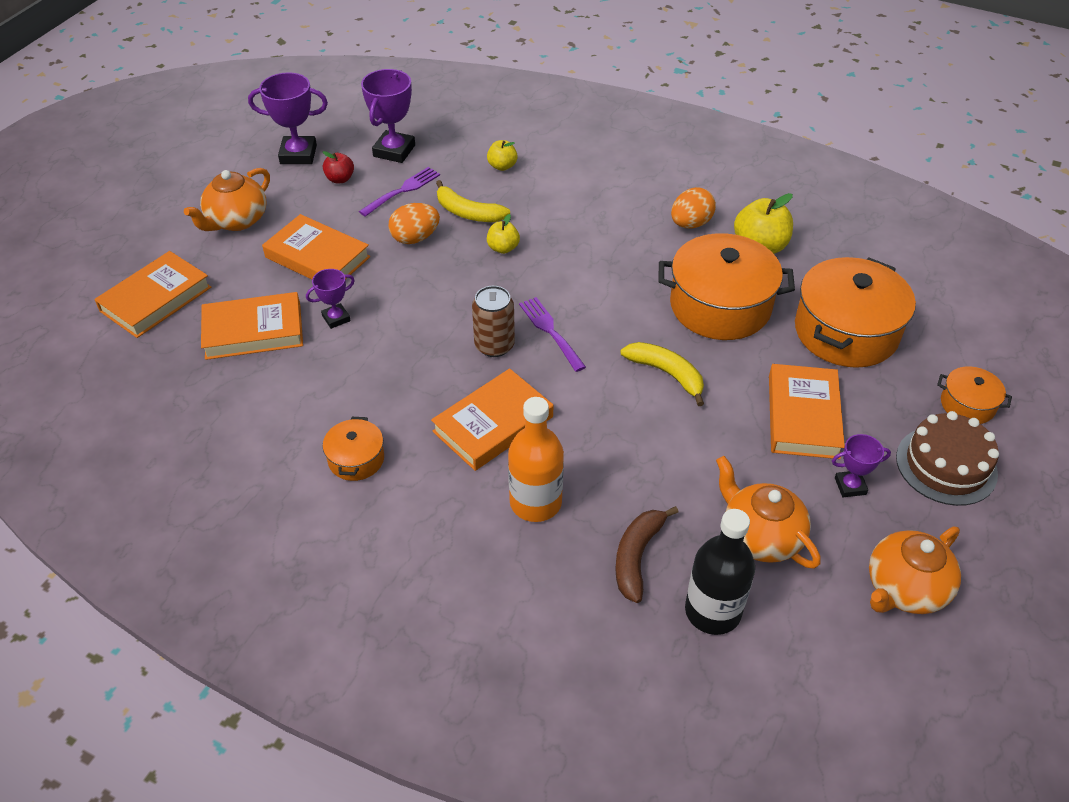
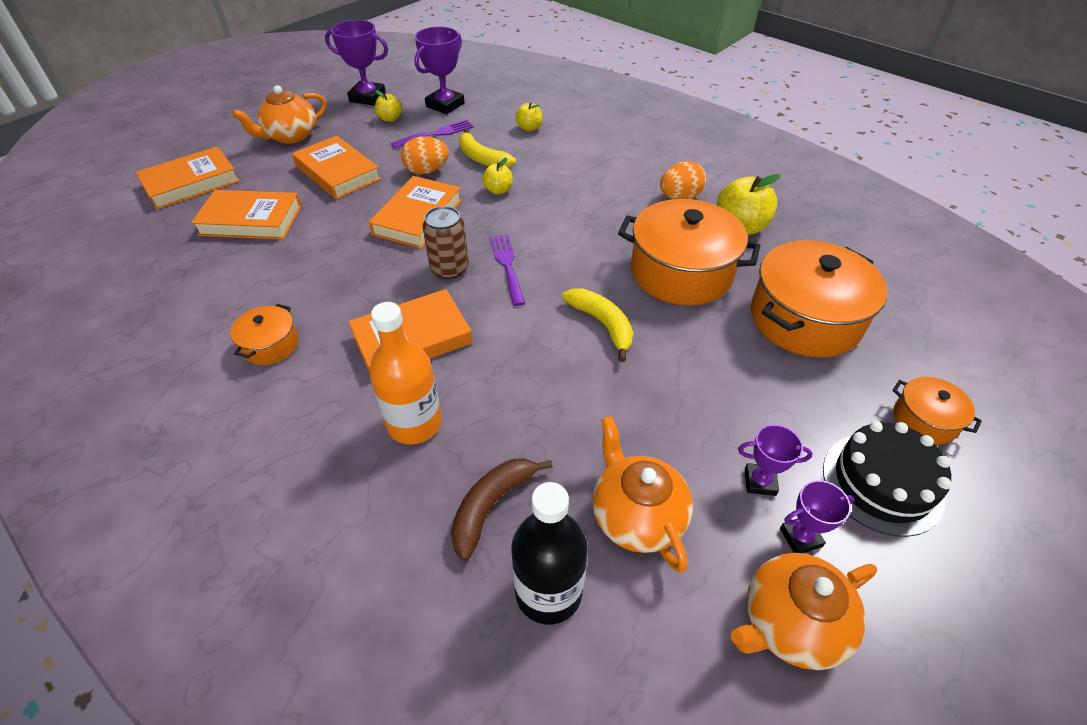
camera: 15 degrees right, 0 degrees up
(336, 318) = (324, 222): purple trophy -> purple trophy (800, 537)
(340, 179) = (390, 119): red apple -> yellow apple
(803, 416) = (730, 394): orange book -> orange book (418, 217)
(946, 465) = (882, 483): brown cake -> black cake

